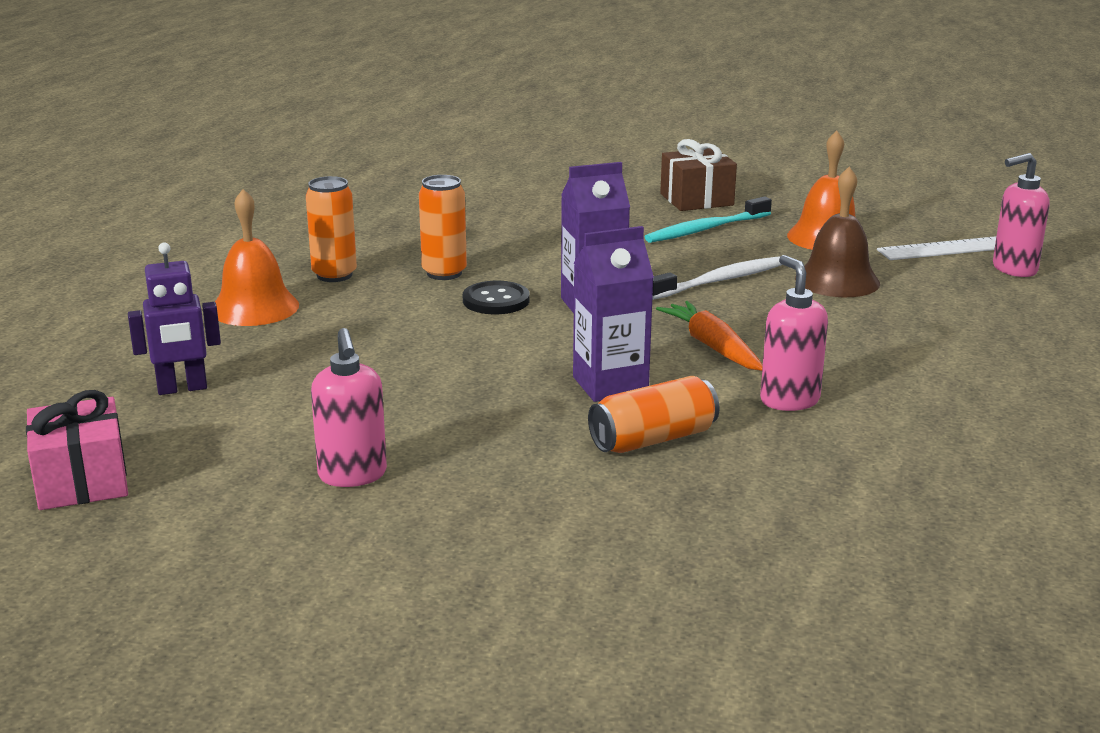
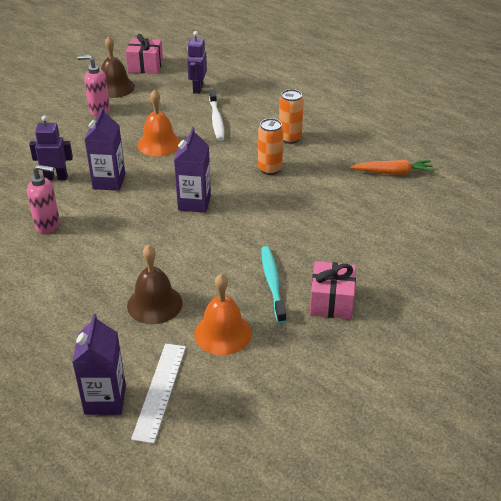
camera: 115 degrees right, 15 degrees up
(224, 489) = (115, 87): none -> brown bell
(254, 307) = (265, 113): orange bell -> orange bell (159, 144)
(496, 300) = (223, 176): black button -> none
(653, 439) = (56, 177): orange can -> purple robot
(696, 199) = (331, 301): brown gift -> pink gift
(712, 346) = (117, 223): orange carrot -> orange carrot (393, 173)
(719, 281) = (190, 256): white toothbrush -> white toothbrush (216, 120)
(1013, 269) = (105, 400): pink soap dispenser -> purple carton

